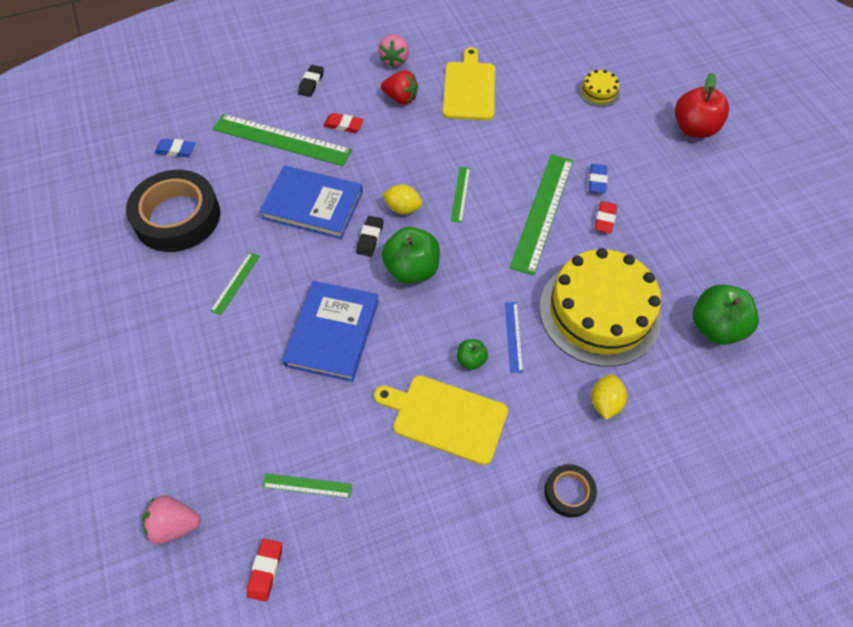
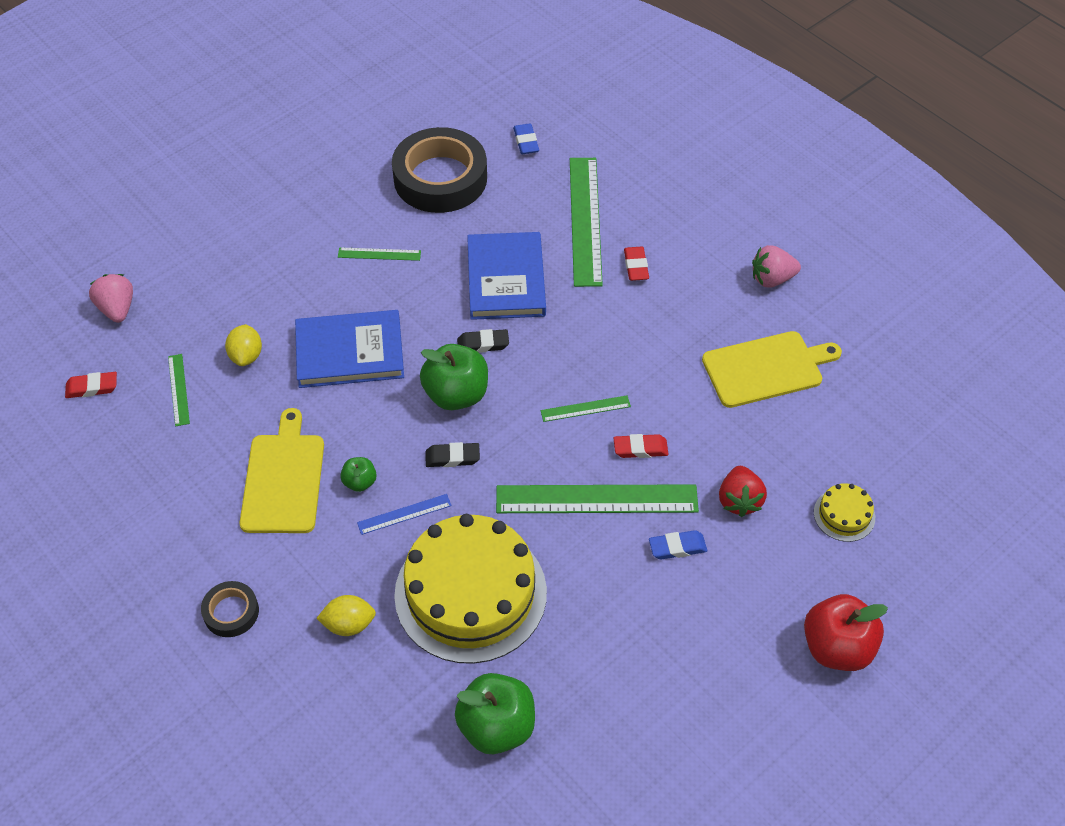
camera: 70 degrees right, 5 degrees down
(311, 83) = (686, 214): black eraser -> black eraser (452, 457)
(400, 98) = (709, 305): red strawberry -> red strawberry (739, 500)
(403, 208) = (538, 360): yellow lemon -> yellow lemon (246, 356)
(605, 219) = (616, 569): red eraser -> red eraser (640, 449)

